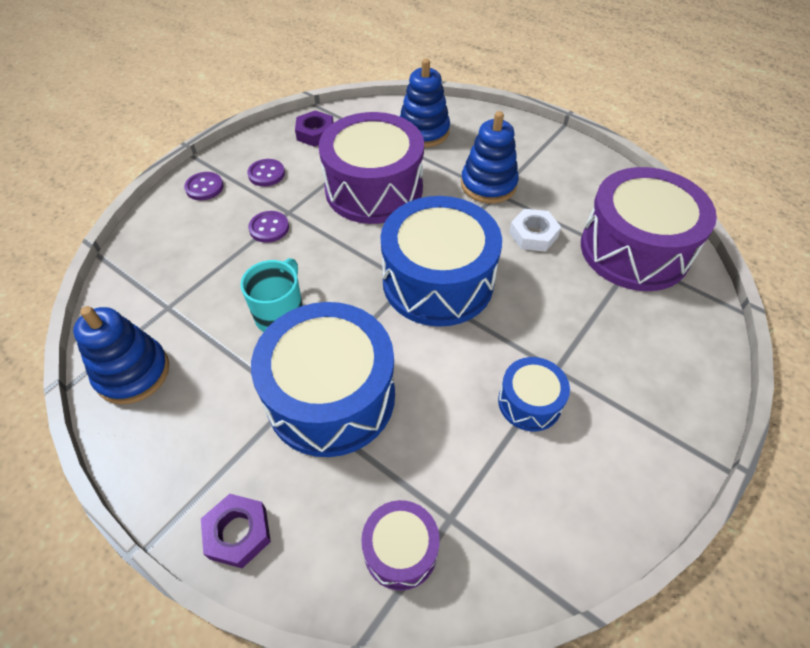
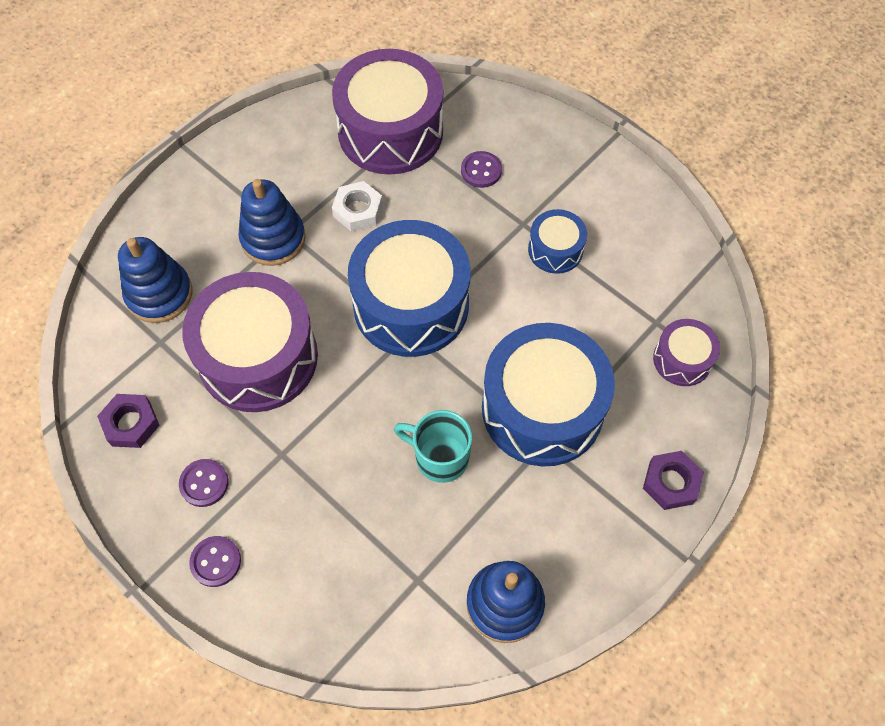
camera: 85 degrees left, 10 degrees up
(269, 228) = (306, 475): purple button -> purple button (481, 170)

